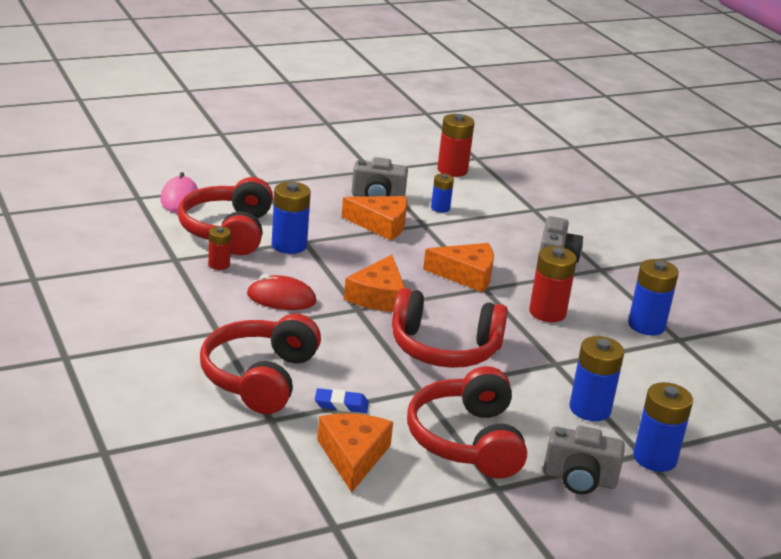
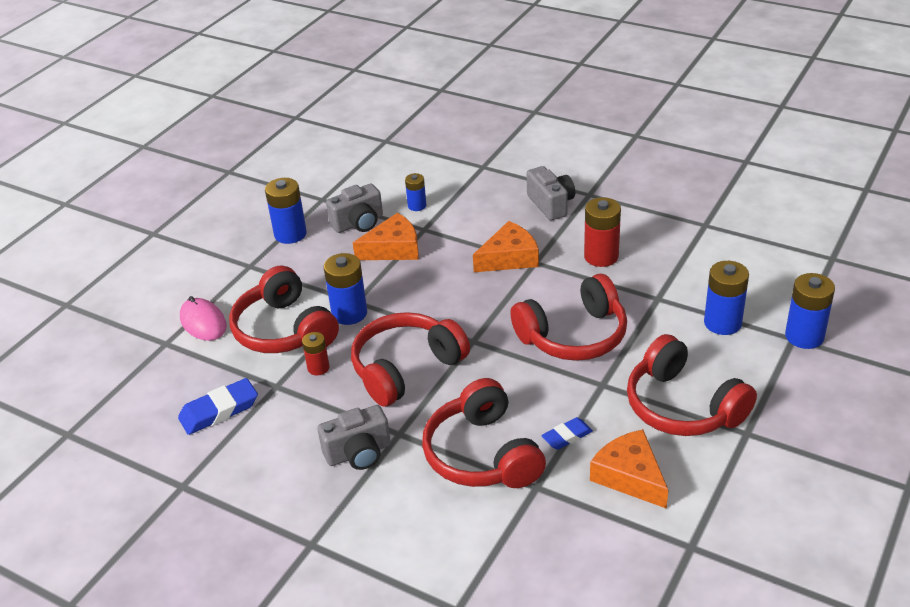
camera: 30 degrees left, 10 degrees up
(116, 252) = (219, 411): none -> blue eraser
(281, 298) = (406, 368): red mouse -> red headphones
(378, 296) = (473, 319): orange cheese -> none
(452, 170) = (382, 163): red battery -> none
(579, 479) = (783, 387): grey camera -> grey camera (358, 453)
(646, 325) = (673, 226): blue battery -> blue battery (290, 234)

